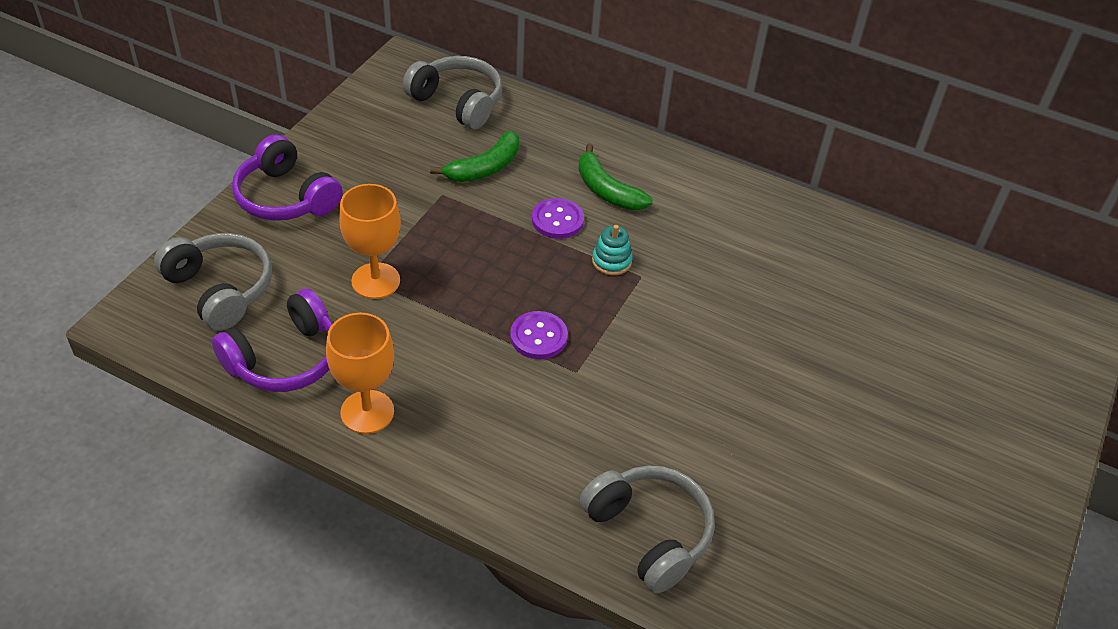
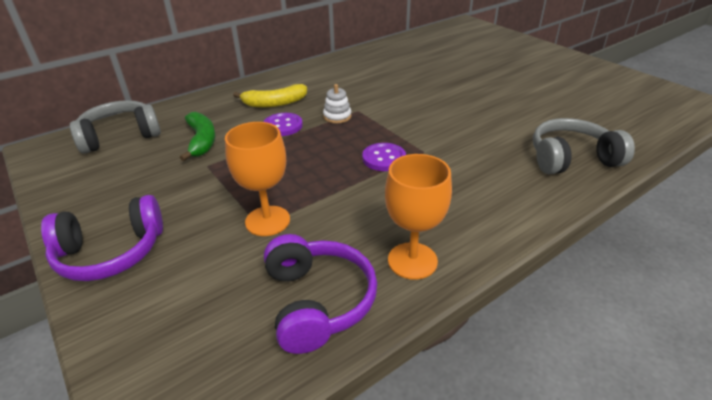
camera: 60 degrees left, 10 degrees down
(220, 289) = (185, 332): grey headphones -> none
(607, 190) = (274, 103): green banana -> yellow banana
(611, 261) = (337, 116): turquoise stacking toy -> white stacking toy

